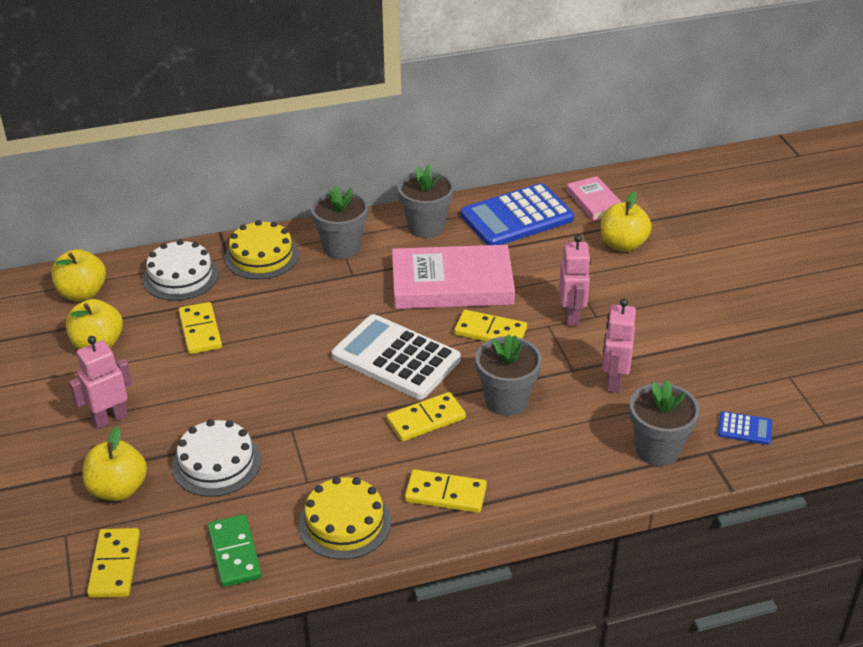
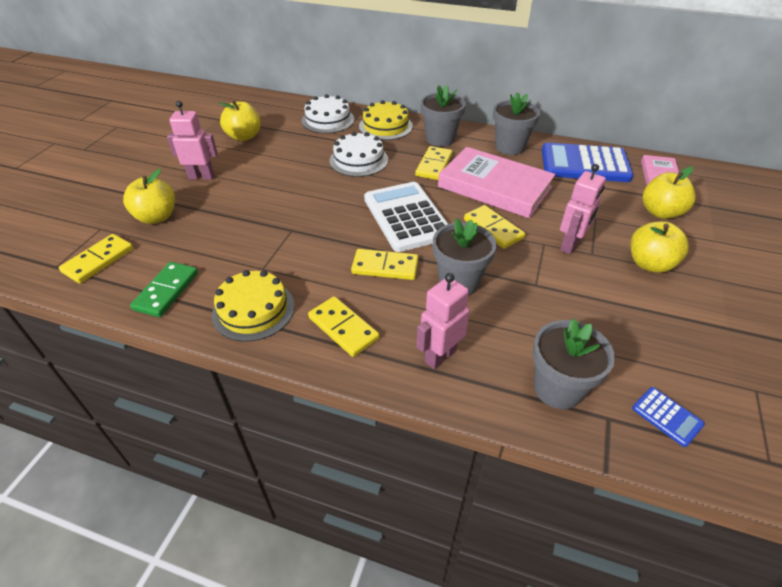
camera: 35 degrees right, 5 degrees up
(82, 293) = (268, 109): yellow apple -> yellow apple (649, 264)
(200, 331) = (305, 151): yellow domino -> yellow domino (434, 165)
(216, 463) = (224, 229): white cake -> white cake (358, 160)
(613, 381) = (564, 310): pink robot -> pink robot (440, 356)

